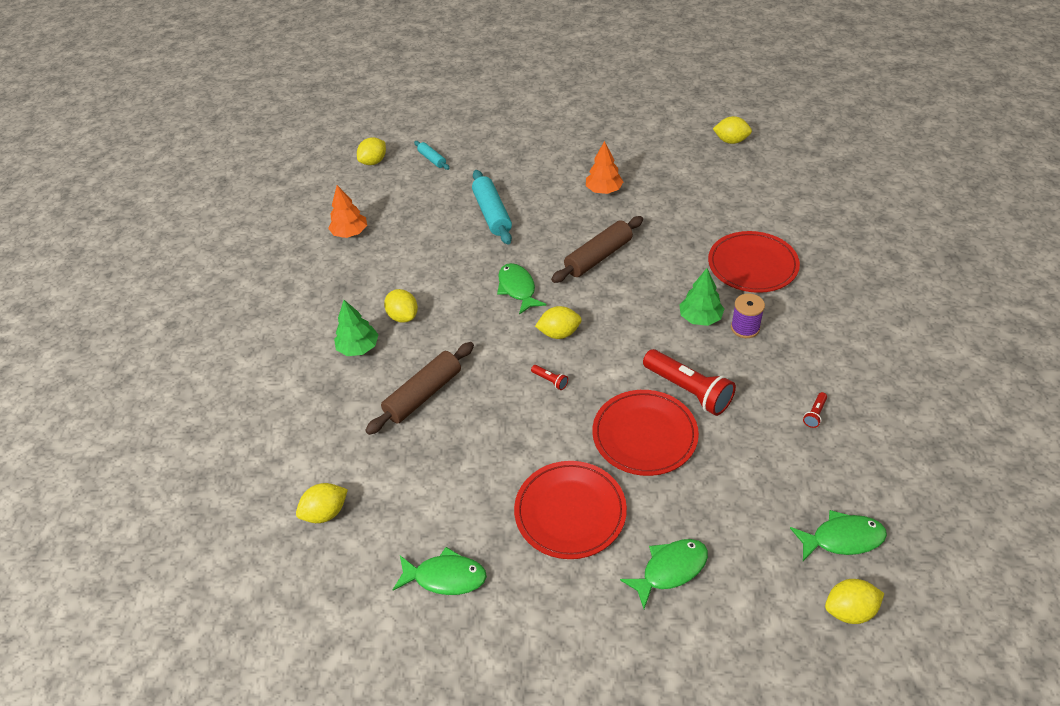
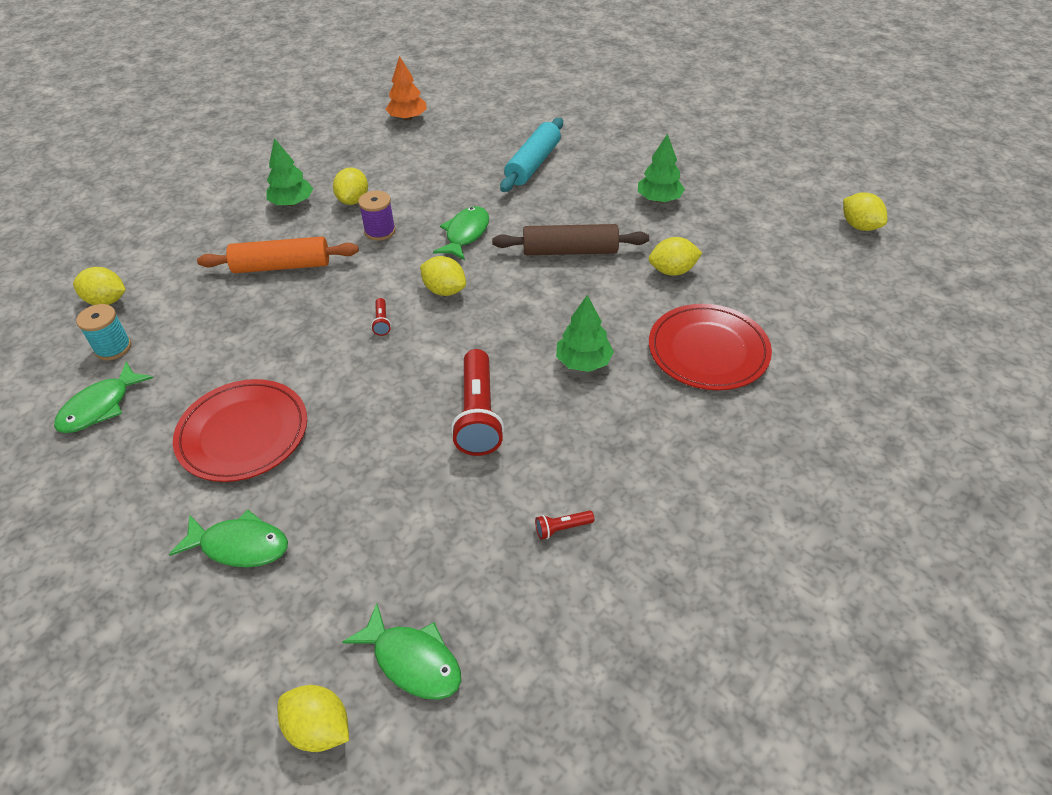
camera: 40 degrees right, 0 degrees up
(374, 162) = (501, 75): yellow lemon -> yellow lemon (672, 271)
(388, 537) = (113, 348): none -> turquoise spool
(423, 395) = (282, 266): brown rolling pin -> orange rolling pin
(432, 159) = (548, 96): turquoise rolling pin -> none
(445, 577) = (100, 407): green fish -> green fish turned 75 degrees clockwise
(603, 190) = (659, 199): orange tree -> green tree
(644, 435) = (386, 422): red plate -> none
(745, 328) = (613, 400): purple spool -> purple spool (380, 231)

